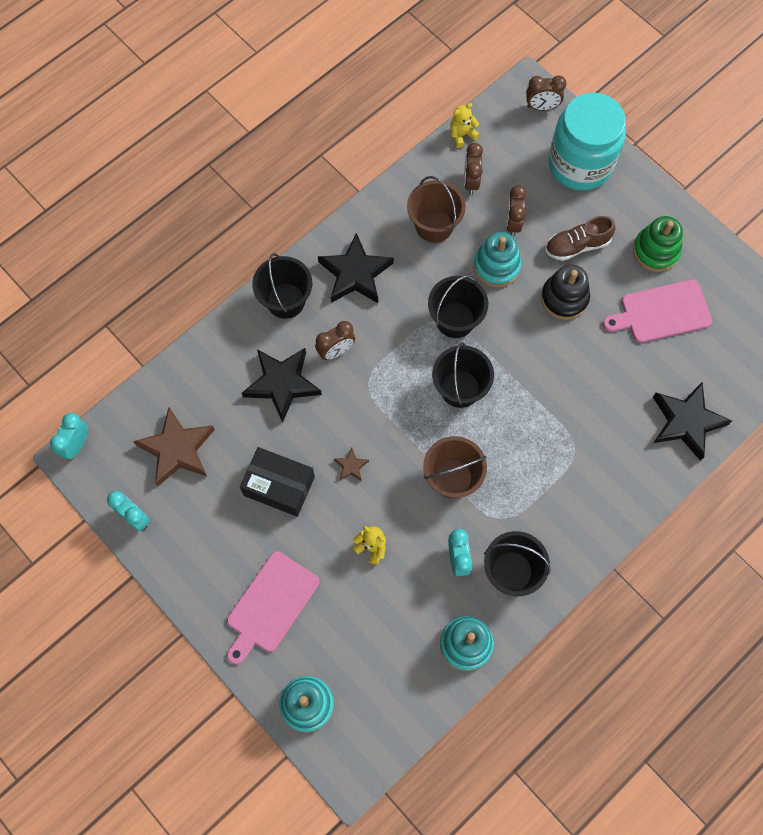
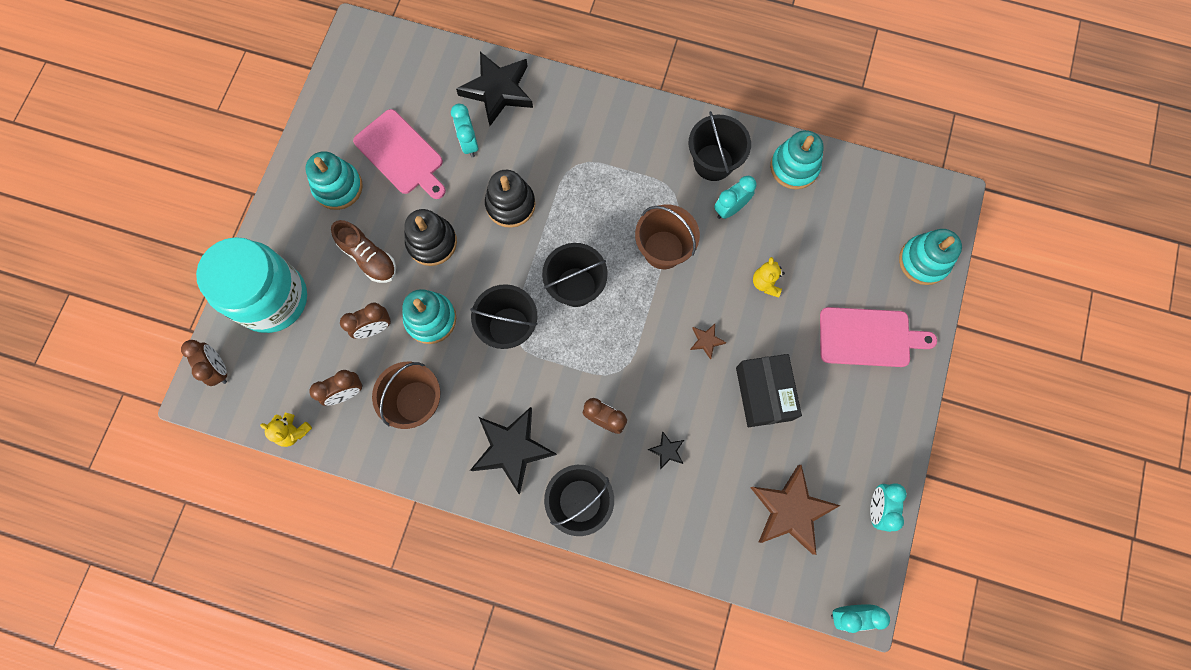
camera: 120 degrees left, 5 degrees up
(282, 384) = (667, 451): black star -> black star, size x0.44
(565, 376) = (510, 204): none -> black stacking toy
(644, 371) = (469, 143): none -> turquoise clock
(655, 251) = (338, 187): green stacking toy -> turquoise stacking toy

